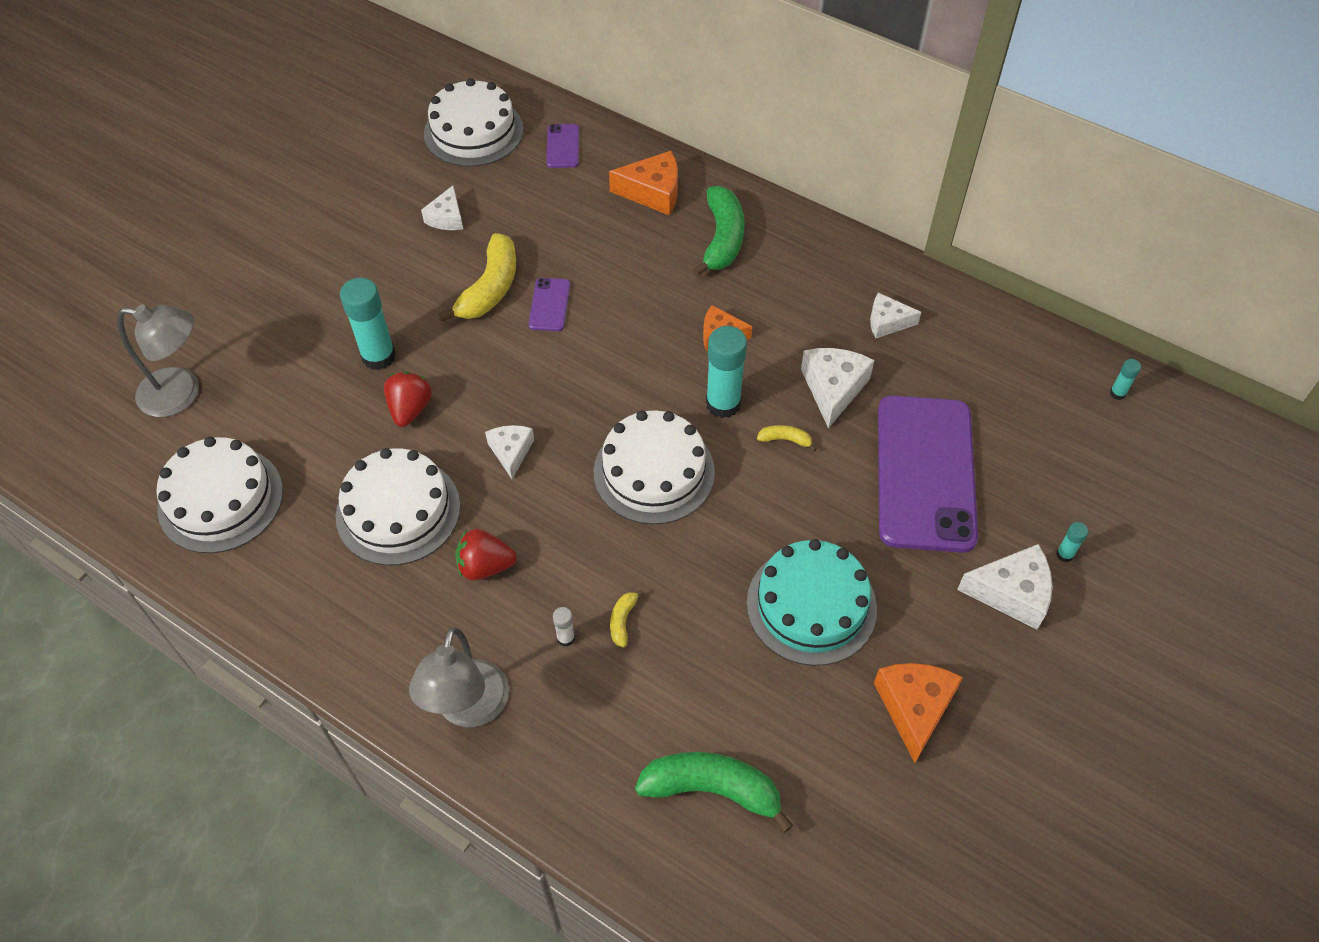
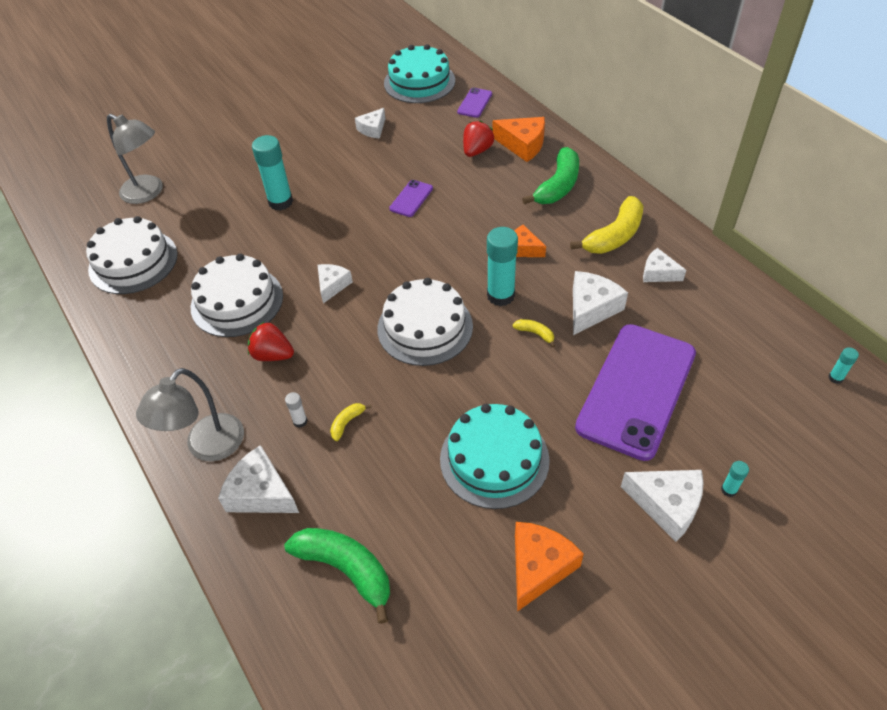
camera: 25 degrees right, 5 degrees down
(410, 409) = (282, 240): red strawberry -> red strawberry (477, 151)
(473, 131) = (419, 82): white cake -> turquoise cake
(490, 288) = (377, 178): yellow banana -> yellow banana (614, 236)
(566, 739) = (261, 492): none -> white cheese

